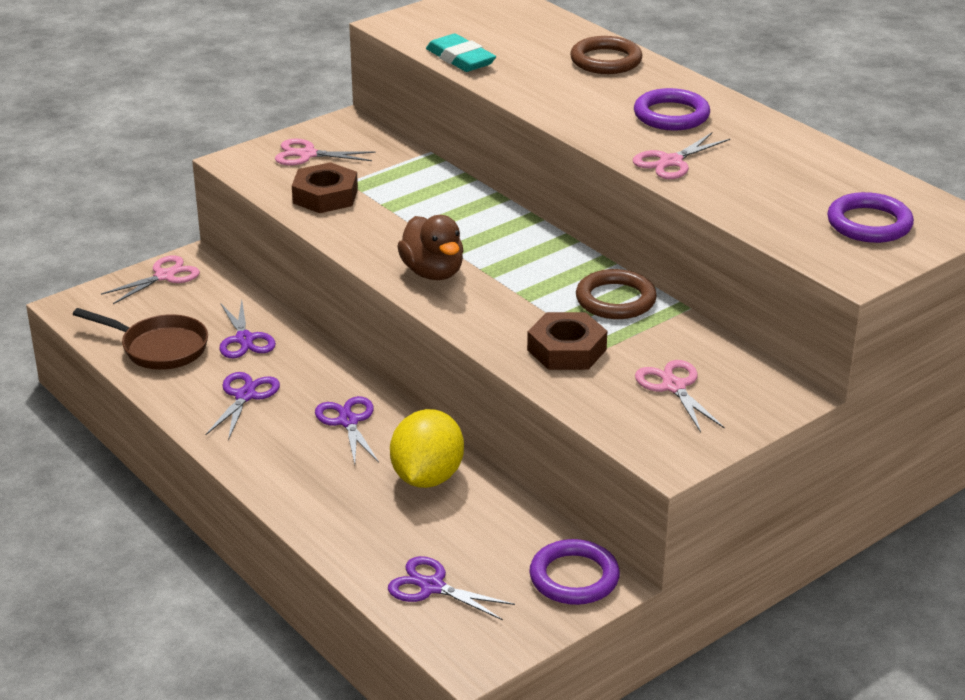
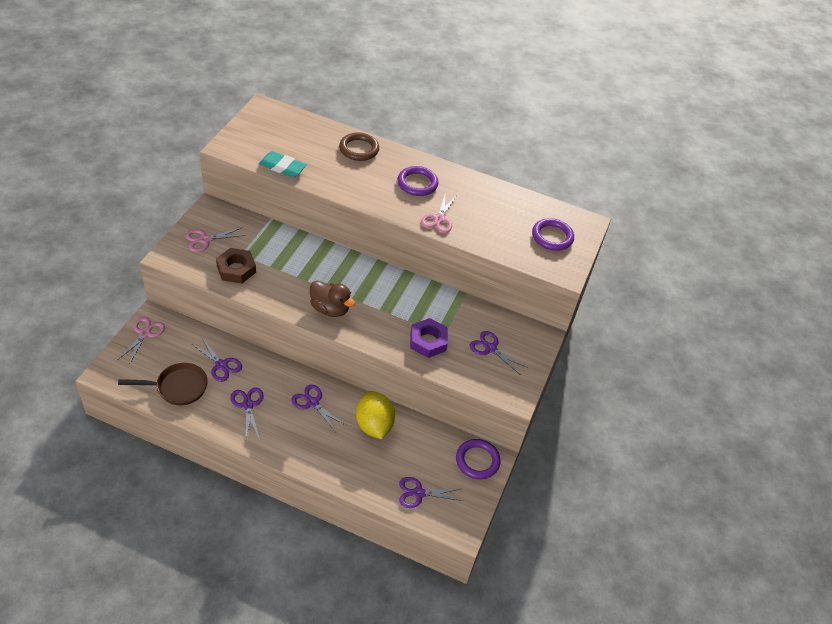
camera: 35 degrees left, 15 degrees up
(567, 350) = (428, 341): brown nut -> purple nut
(615, 300) = (430, 299): brown ring -> none
(674, 387) = (490, 348): pink scissors -> purple scissors

